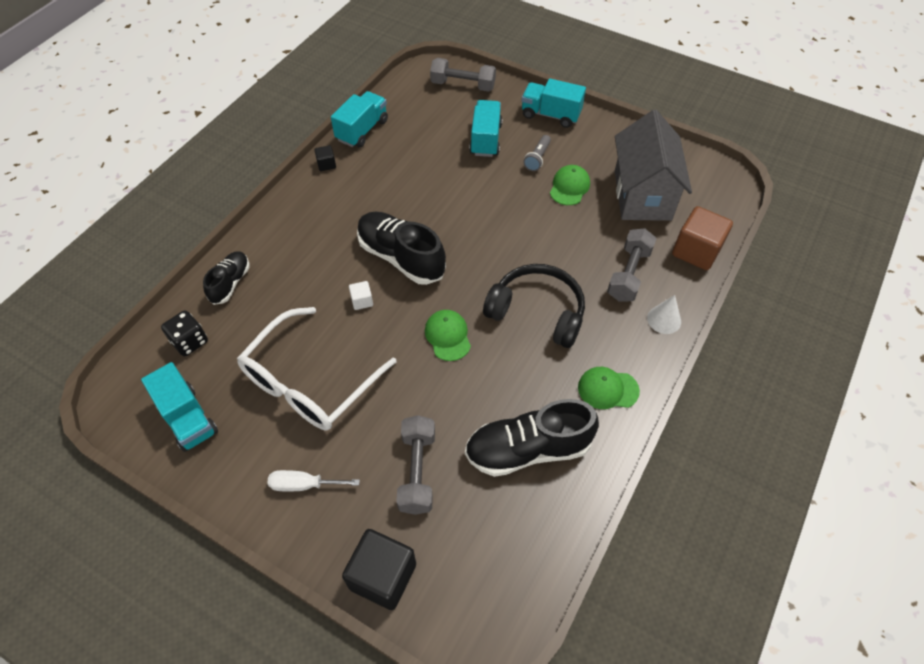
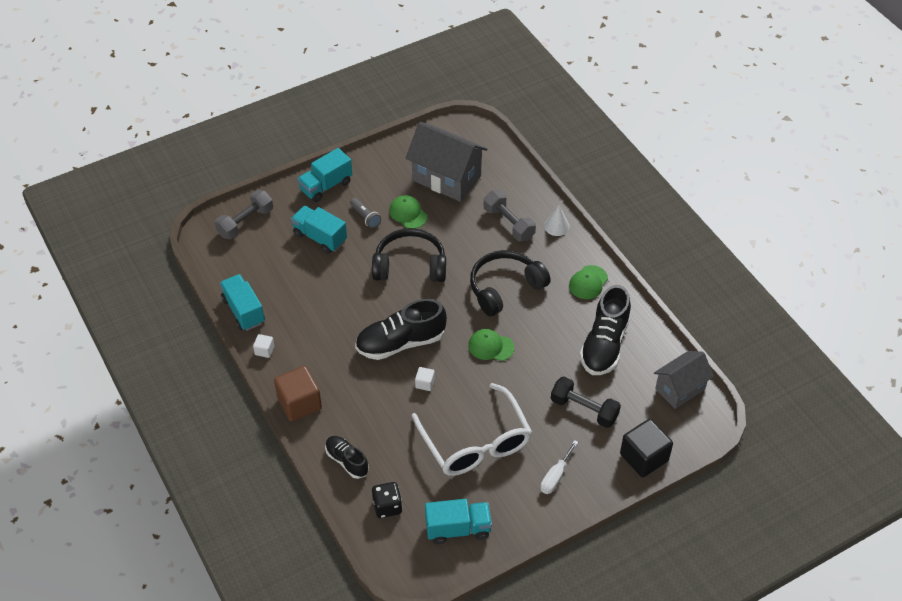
camera: 60 degrees left, 5 degrees down
(326, 164) = (264, 350): black cube -> white cube
(417, 471) = (584, 409): grey dumbbell -> black dumbbell
(505, 219) = (410, 265): none -> black headphones
(517, 573) = (680, 389): none -> grey house
(696, 251) = (515, 179): brown cube -> brown cube (299, 403)

